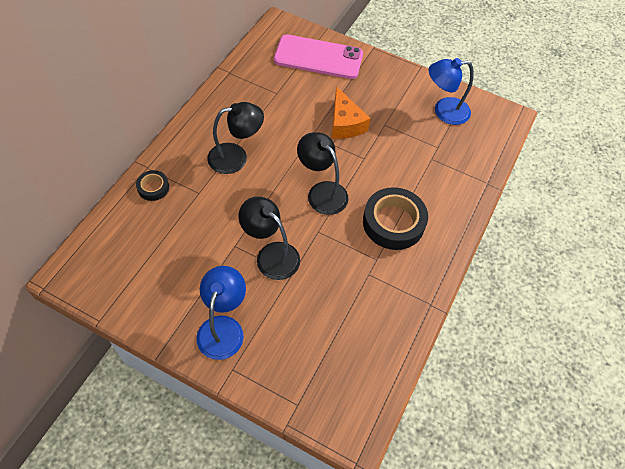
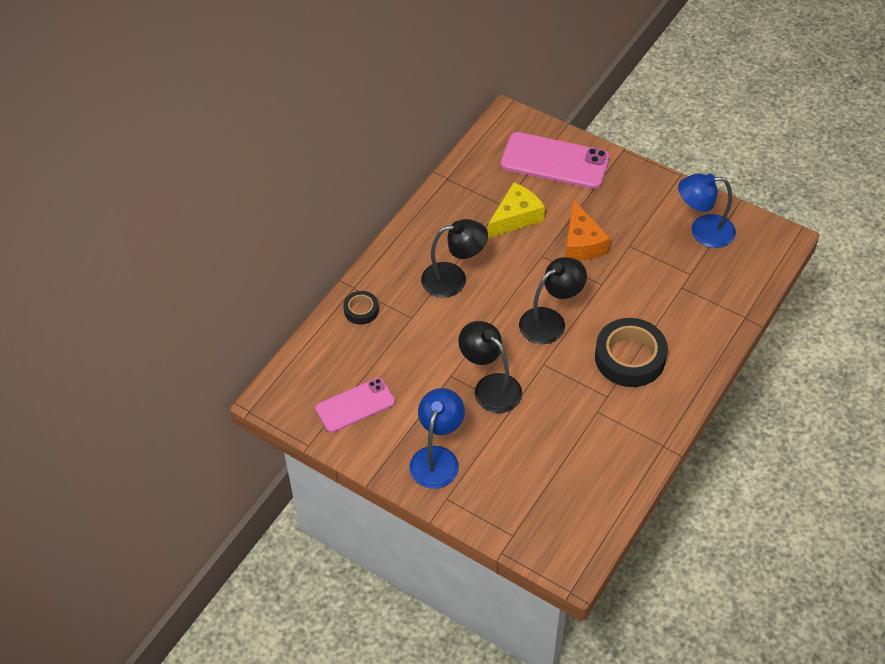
camera: 10 degrees right, 5 degrees down
(145, 278) = (355, 405): none -> pink phone
(288, 103) = (516, 217): none -> yellow cheese
(322, 192) = (550, 321): black lamp -> black lamp turned 90 degrees clockwise

